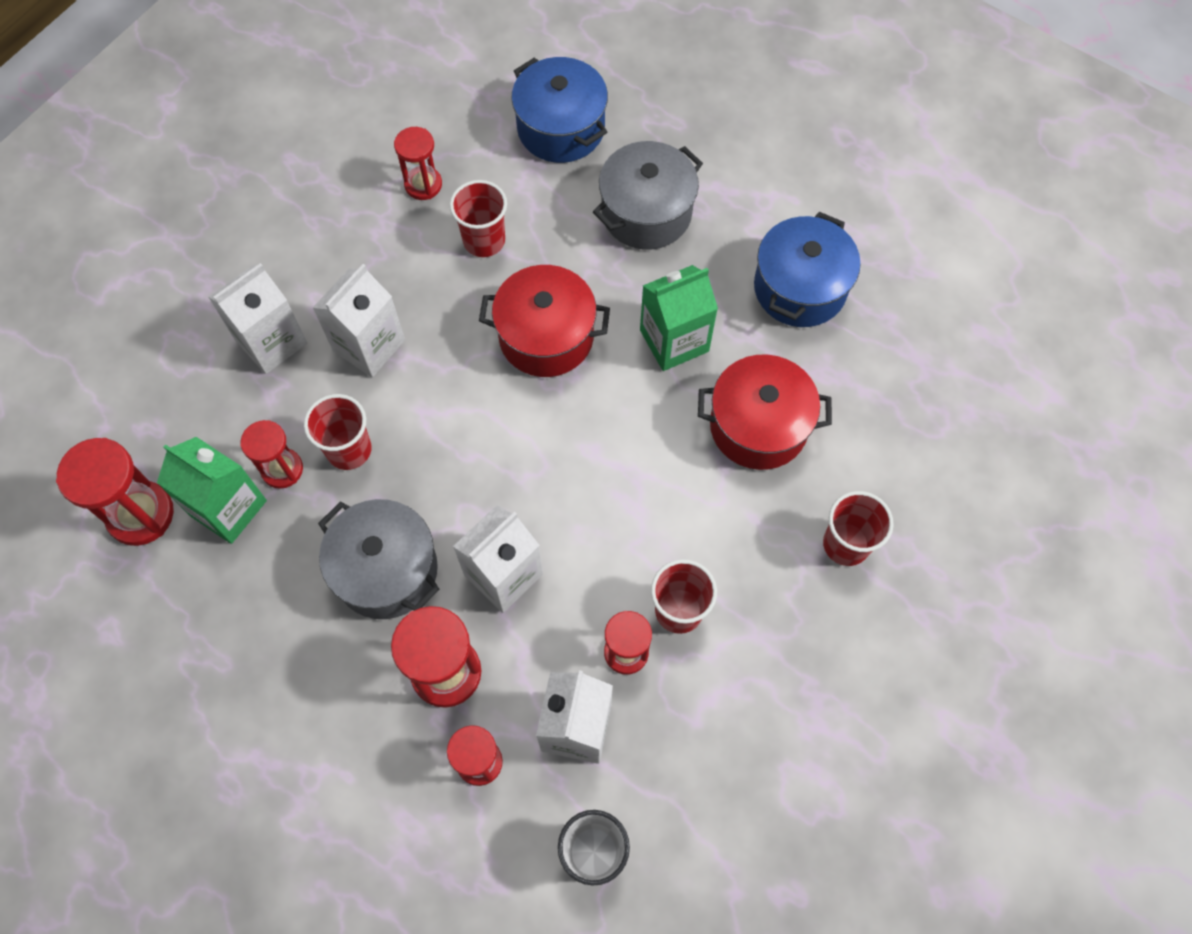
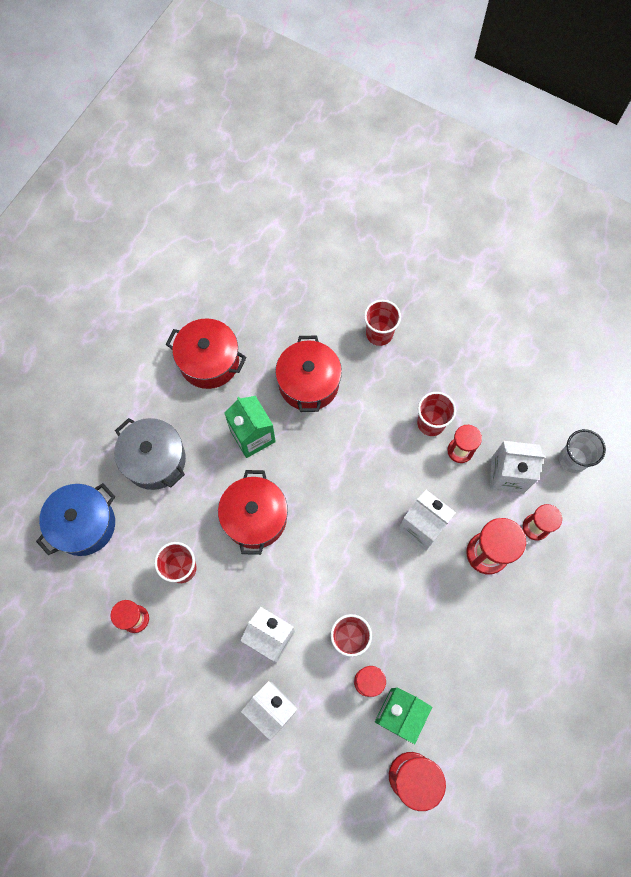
camera: 95 degrees left, 5 degrees up
(386, 570) = (428, 600): grey pot -> none
(800, 288) = (209, 361): blue pot -> red pot

